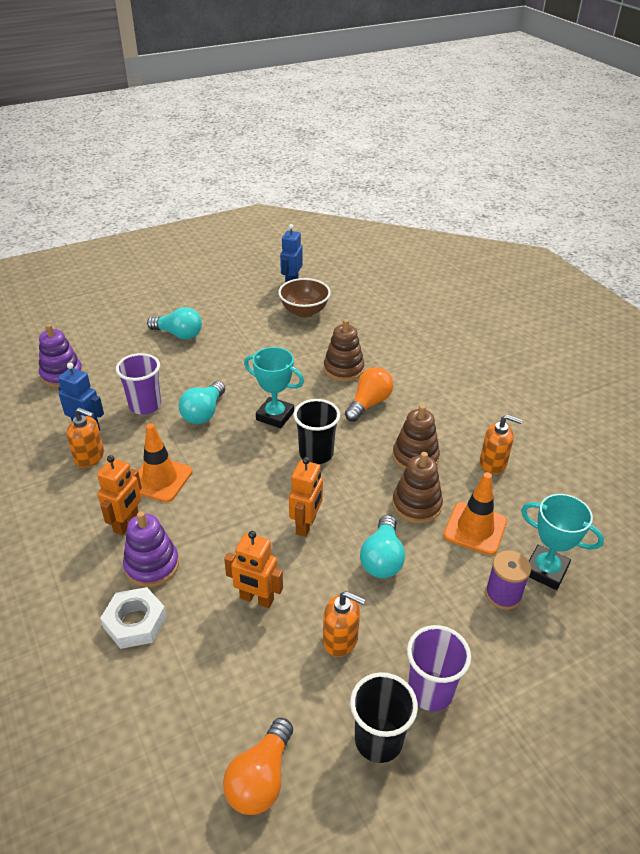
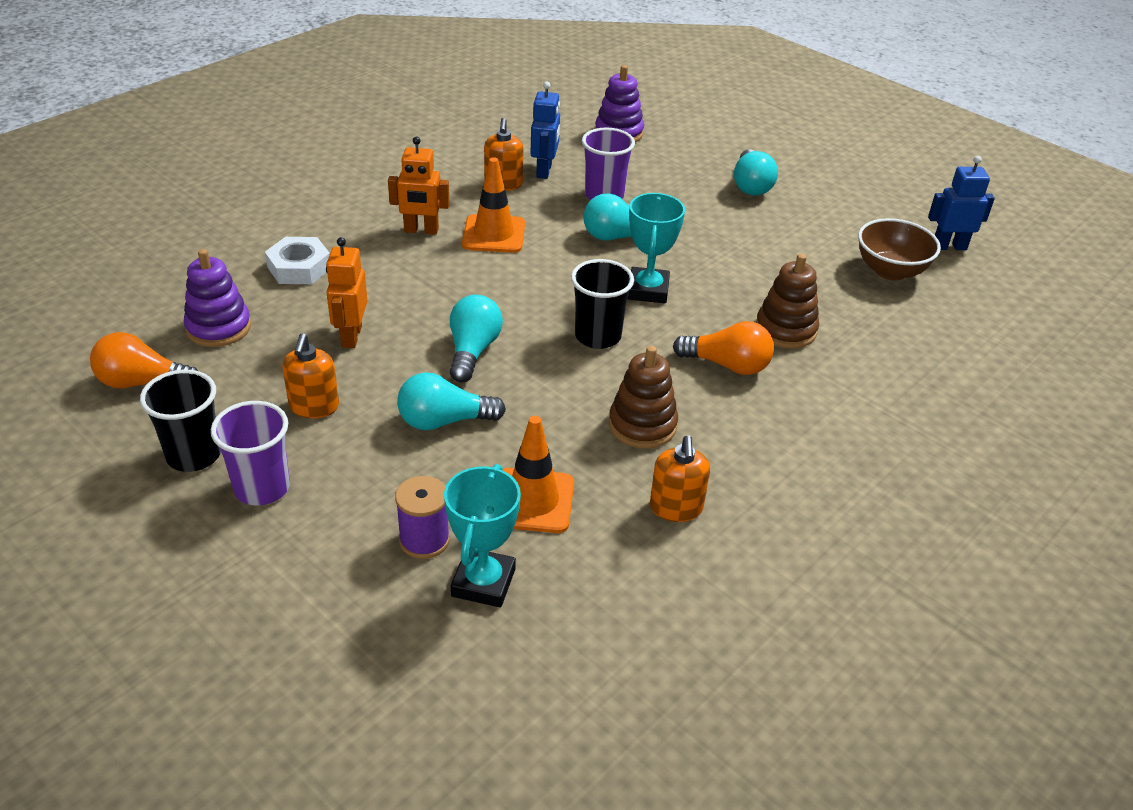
camera: 70 degrees right, 0 degrees up
(152, 565) = (372, 259): purple stacking toy -> purple stacking toy (218, 327)
(306, 525) = (472, 351): orange robot -> turquoise light bulb
(416, 505) = (550, 439): brown stacking toy -> none

